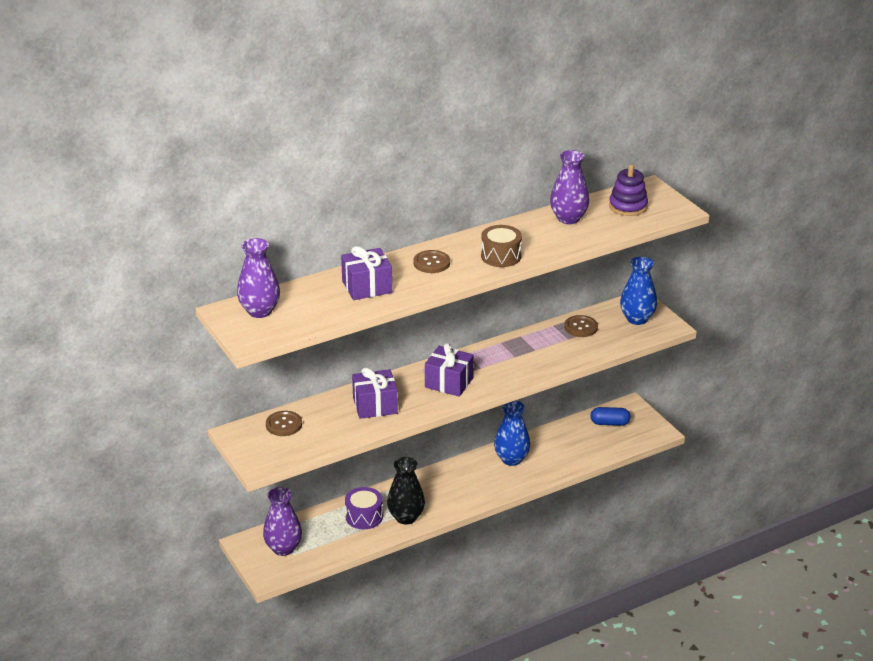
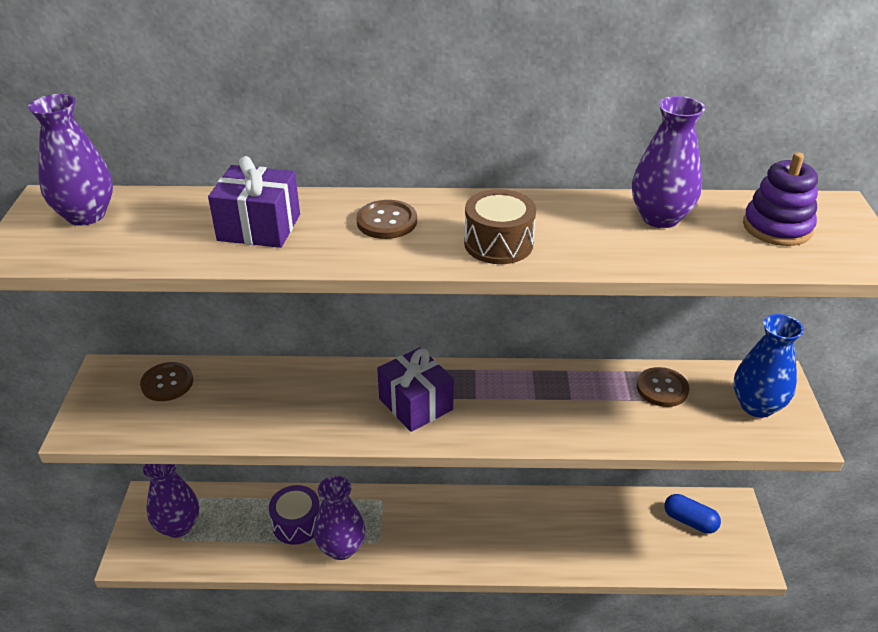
camera: 30 degrees right, 5 degrees up
(375, 405) = (295, 401): purple gift -> none
(406, 517) = (341, 548): black vase -> purple vase
(511, 459) = (527, 520): blue vase -> none

